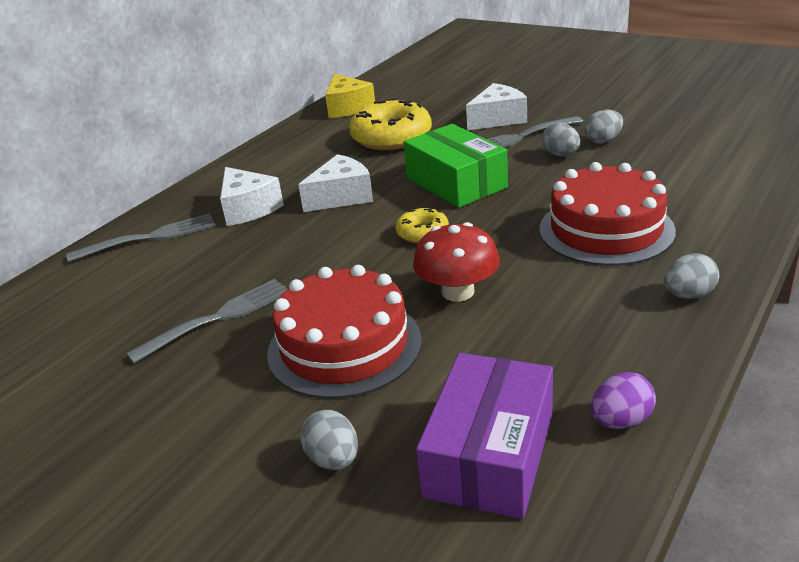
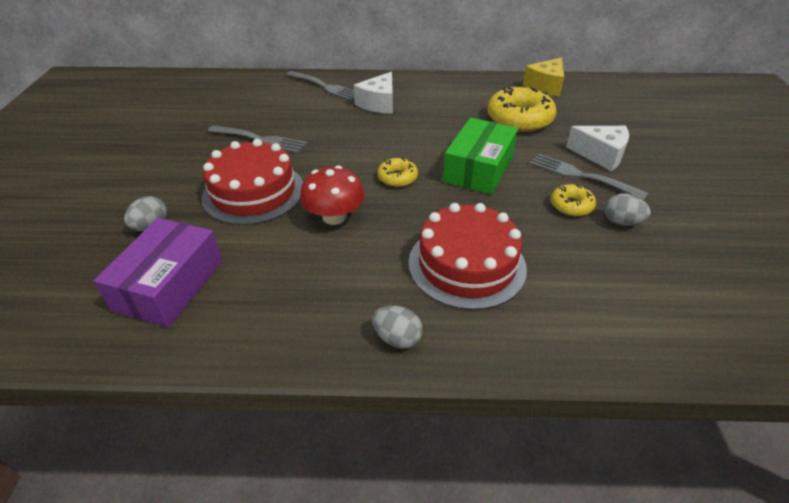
camera: 55 degrees right, 10 degrees up
(341, 197) = (419, 130): white cheese -> none
(490, 454) = (170, 285): purple box -> purple box turned 60 degrees counterclockwise
(561, 155) = (571, 205): grey egg -> yellow donut
(621, 421) = (220, 337): purple egg -> none

